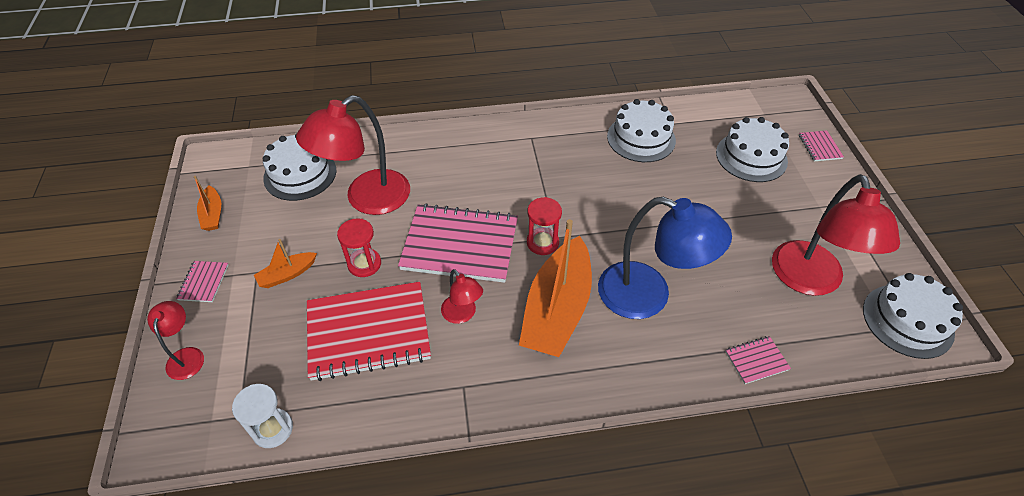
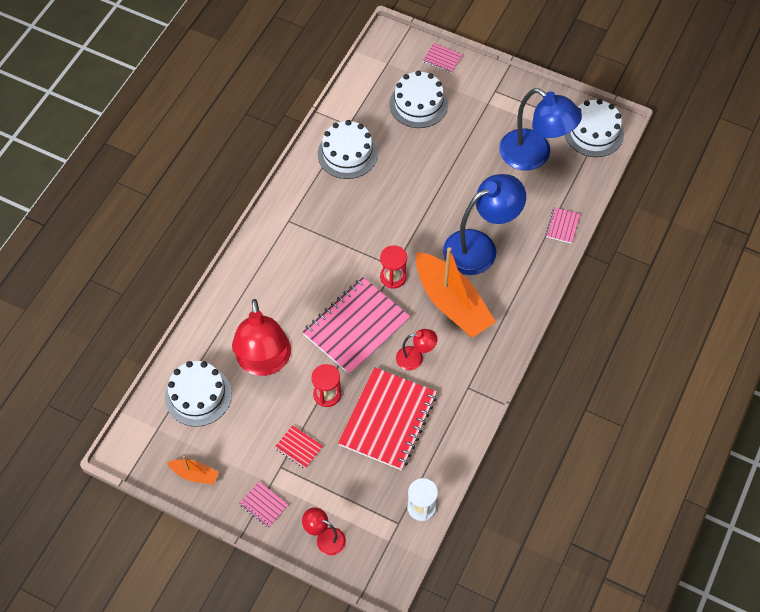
camera: 55 degrees left, 10 degrees up
(287, 274) = (298, 448): orange boat -> red notebook
(810, 281) = (534, 156): red lamp -> blue lamp

